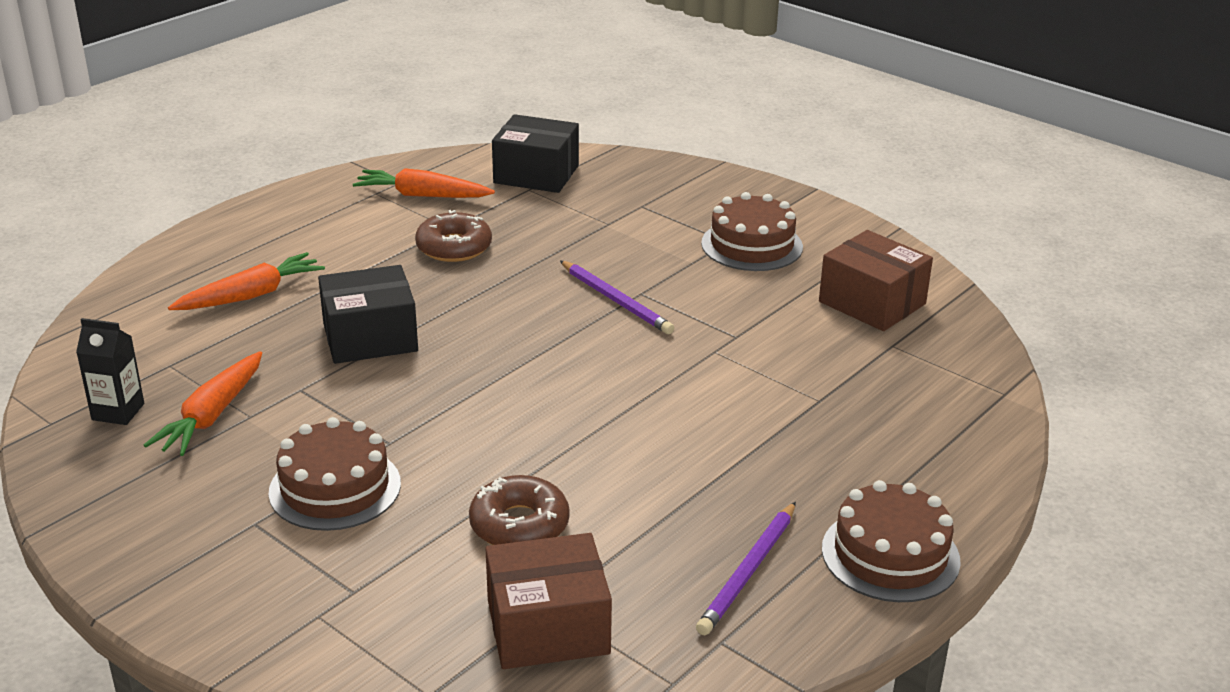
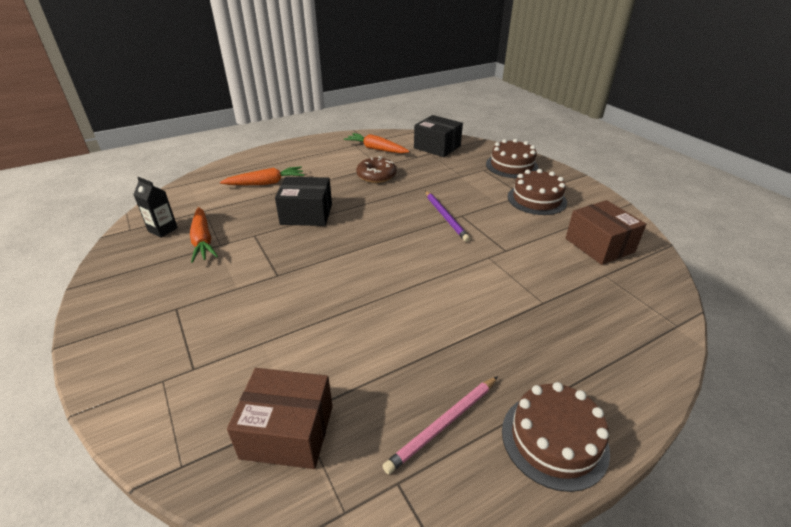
camera: 20 degrees right, 5 degrees up
(212, 415) = (203, 240): orange carrot -> orange carrot turned 60 degrees counterclockwise
(335, 488) = (231, 296): brown cake -> brown cake (511, 166)
(519, 525) = (315, 346): brown donut -> none
(748, 572) = (443, 425): purple pencil -> pink pencil

